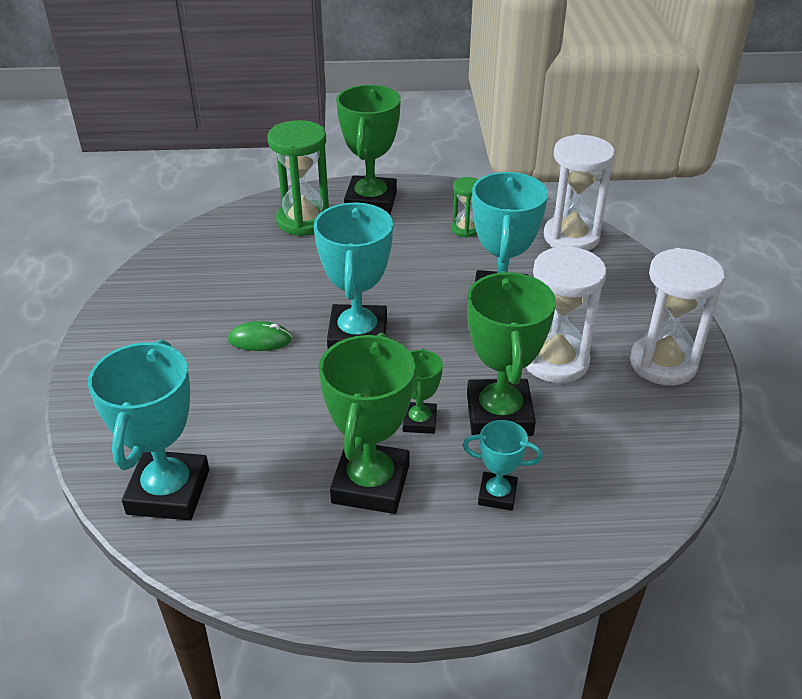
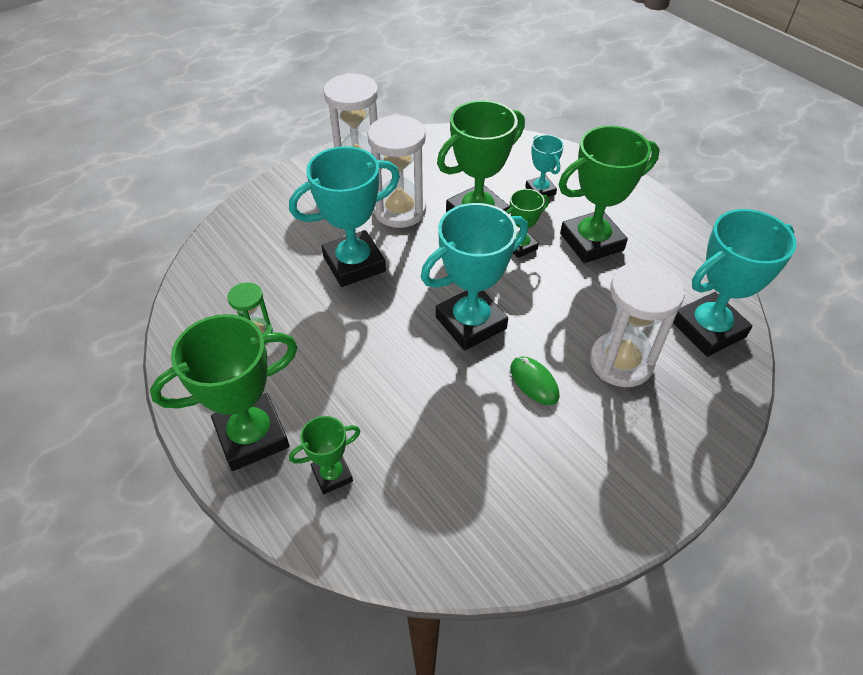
camera: 125 degrees left, 10 degrees up
(304, 221) = (332, 475): green hourglass -> green trophy
(571, 237) = (223, 260): white hourglass -> white hourglass (621, 362)

